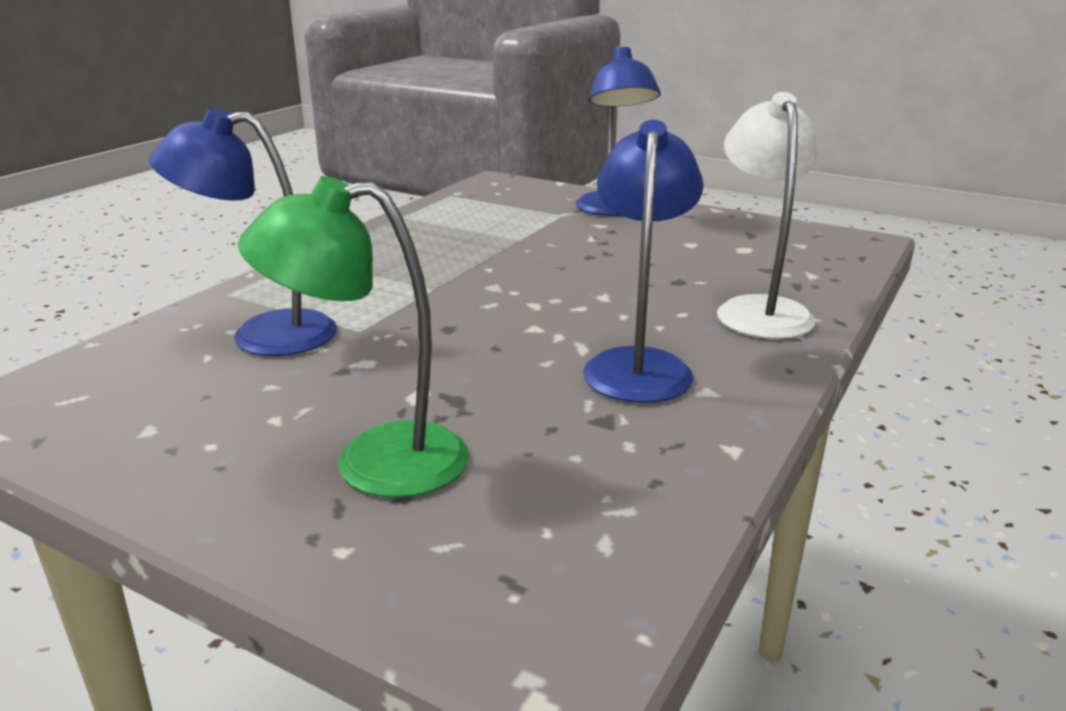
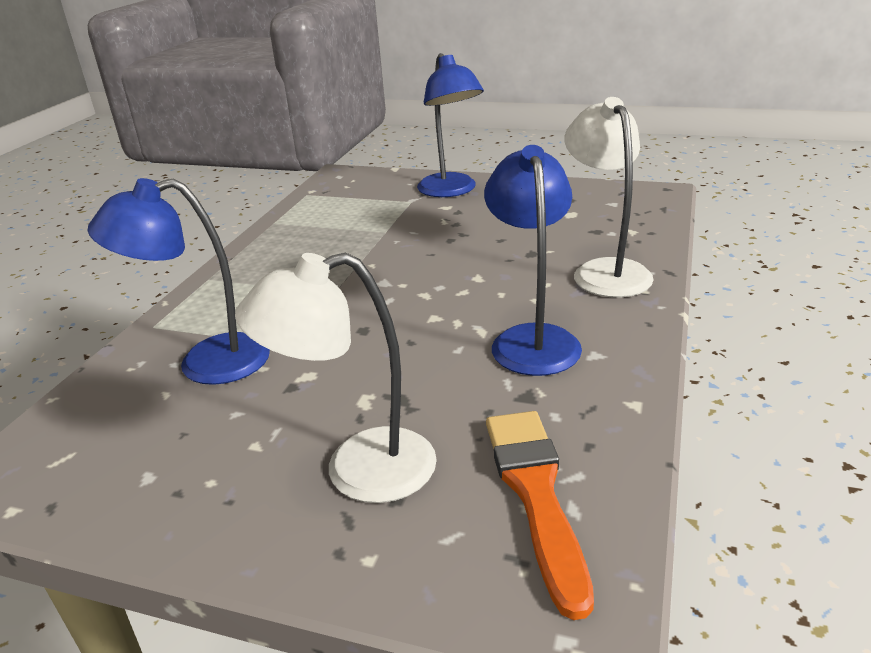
camera: 10 degrees left, 5 degrees up
(374, 461) = (358, 470): green lamp -> white lamp
(567, 520) = (536, 494): none -> orange brush

